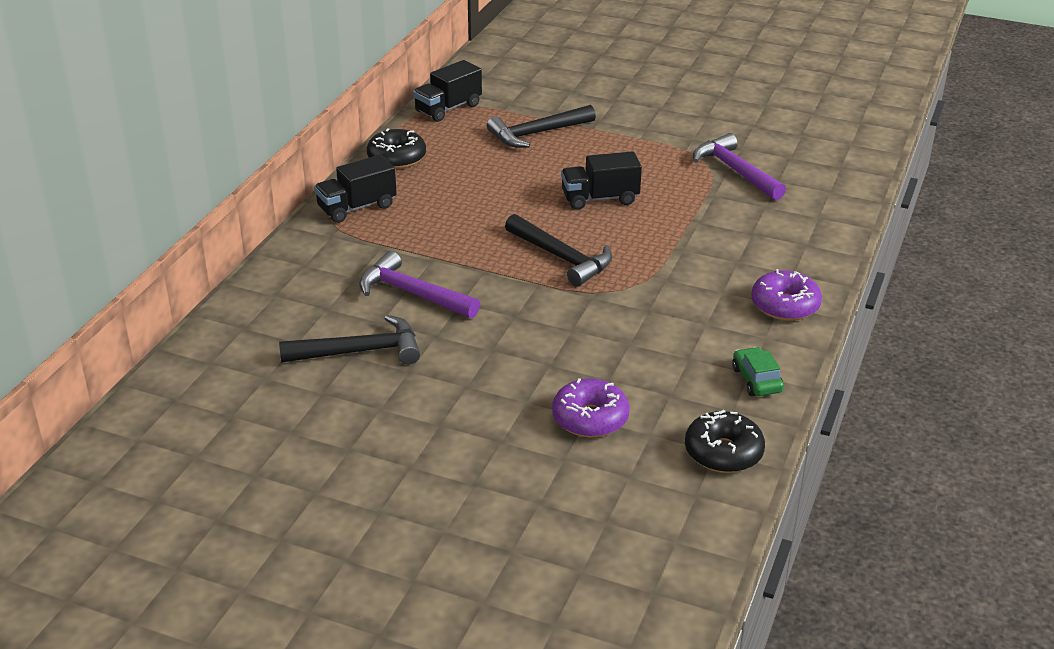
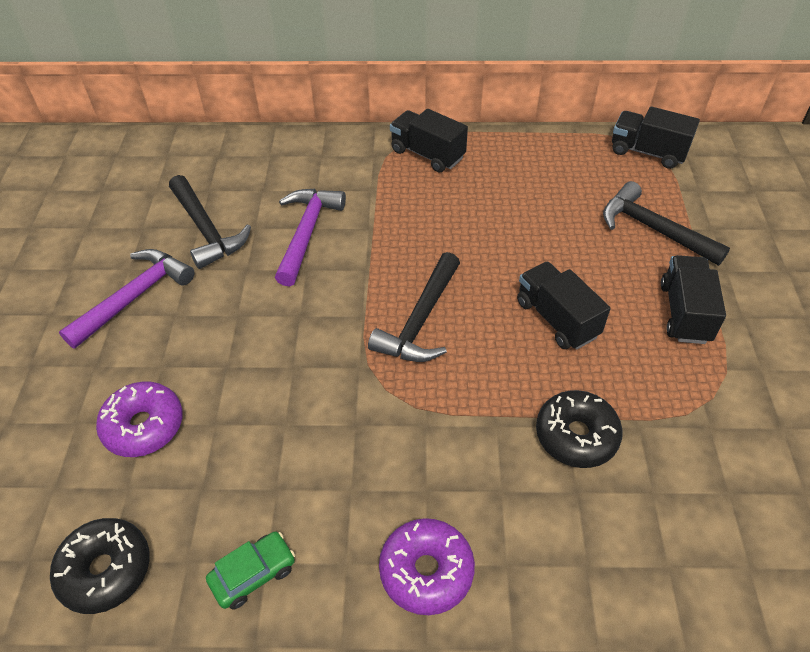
camera: 70 degrees right, 15 degrees up
(397, 158) = (528, 150): black donut -> black donut (576, 436)
(627, 148) = (684, 313): none -> black truck
(735, 171) = (716, 435): purple hammer -> purple hammer (135, 297)

